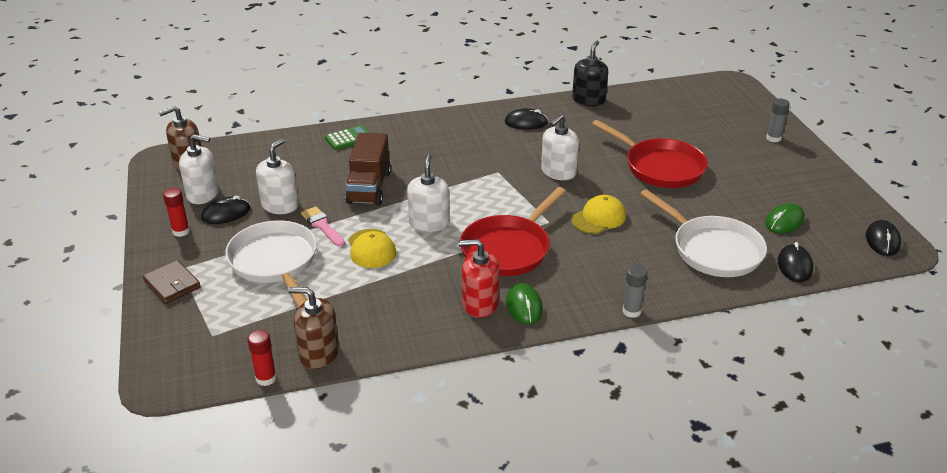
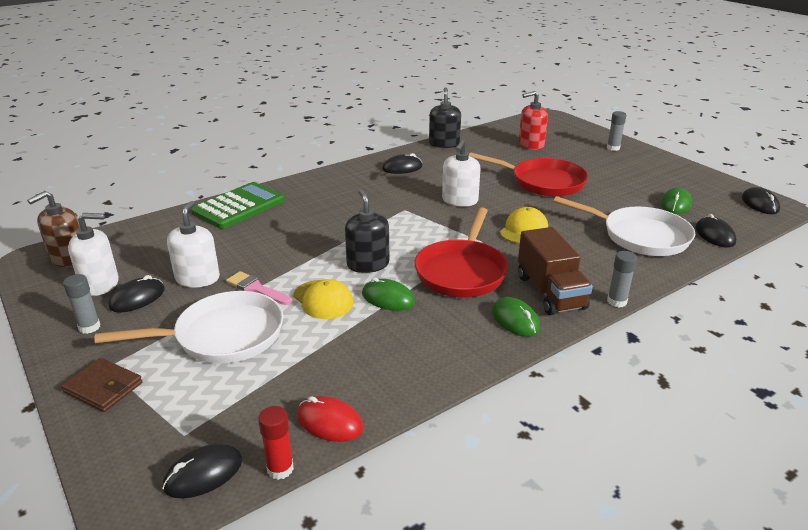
camera: 20 degrees left, 5 degrees down
(181, 231) = (89, 327): red glue stick -> grey glue stick
(212, 367) = (203, 474): none -> black mouse
(275, 263) = (222, 336): white pan -> white pan turned 120 degrees clockwise
(319, 353) = (329, 422): brown soap dispenser -> red mouse
(348, 138) = (239, 206): green calculator -> green calculator, size x1.84
(369, 187) = (286, 244): brown truck -> brown truck (550, 292)
(426, 260) = (388, 298): none -> green mouse
(429, 223) = (368, 264): white soap dispenser -> black soap dispenser
(480, 304) = (470, 327): red soap dispenser -> red soap dispenser (531, 145)

